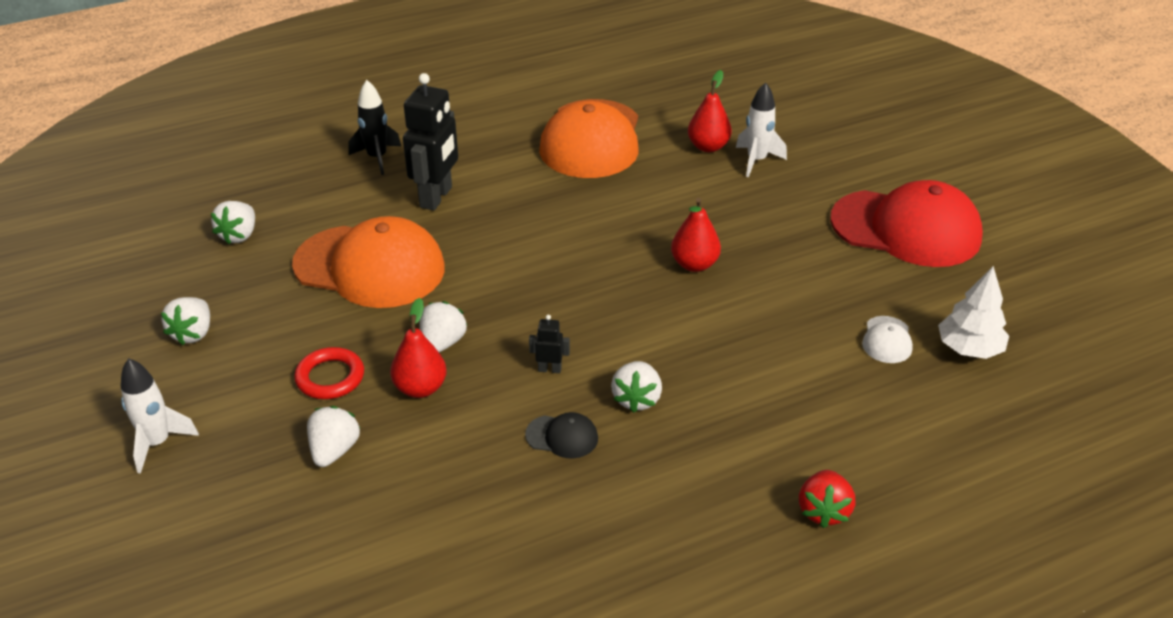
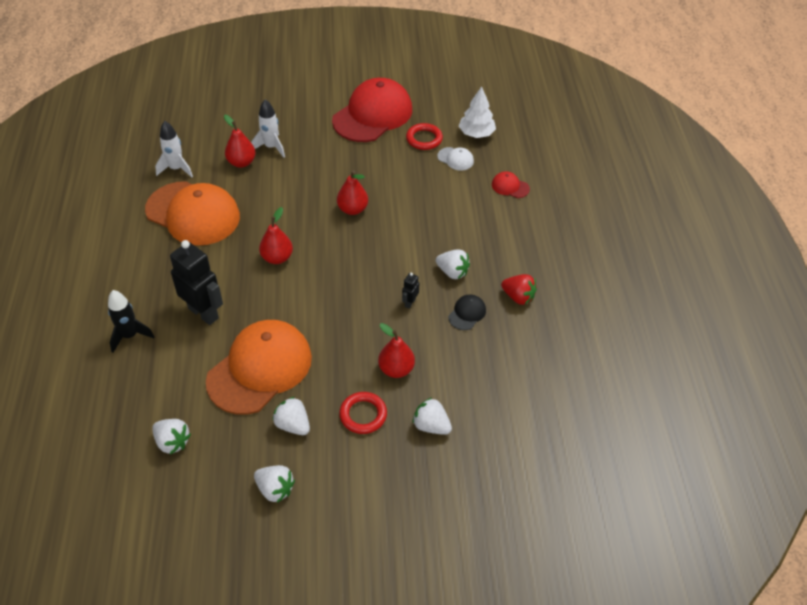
camera: 70 degrees left, 10 degrees up
(158, 443) = (381, 526): white rocket -> white rocket (176, 169)
(442, 343) = (360, 348): white strawberry -> white strawberry (293, 425)
(560, 225) = (277, 258): none -> red pear
(823, 511) = (560, 229): red strawberry -> red strawberry (518, 297)
(876, 421) = (510, 186): none -> red cap
(902, 294) = (424, 139): none -> red ring

